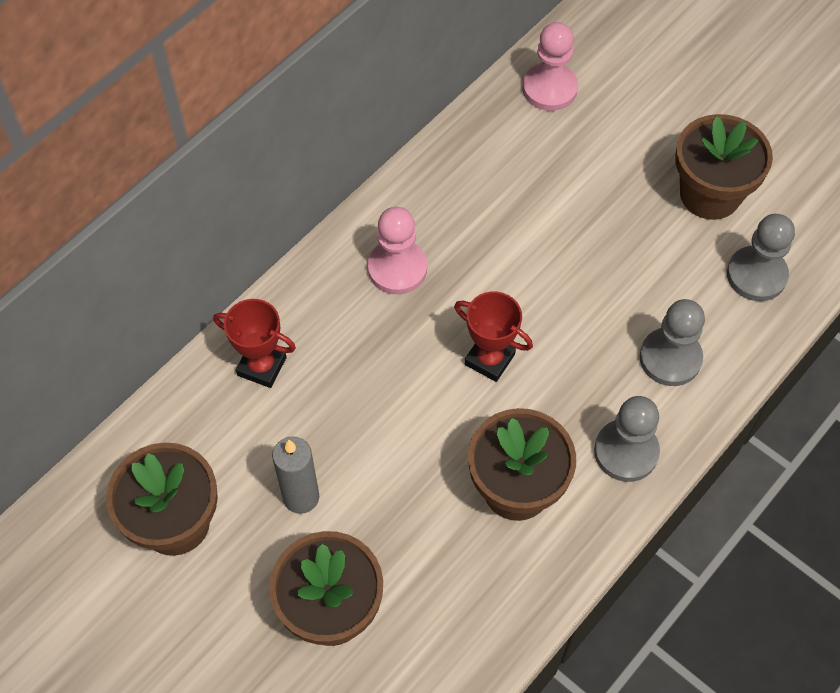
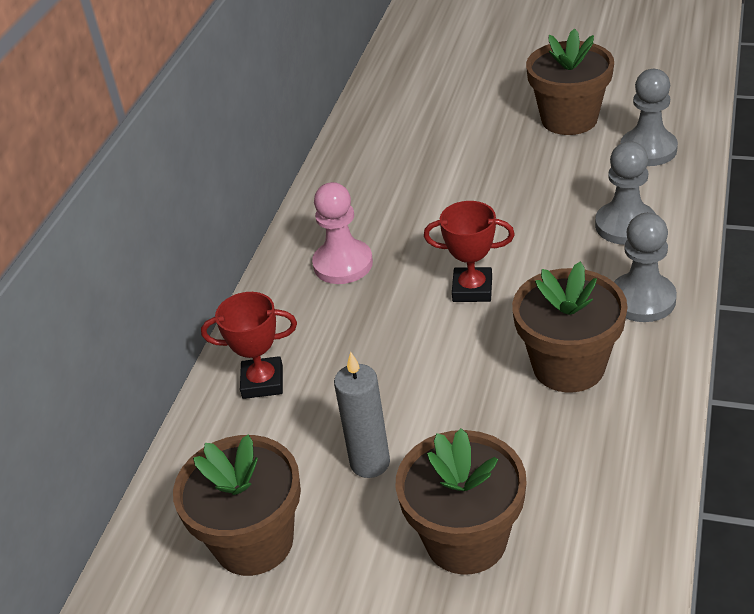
camera: 20 degrees left, 20 degrees down
(549, 88) = (389, 109): pink pawn -> none

